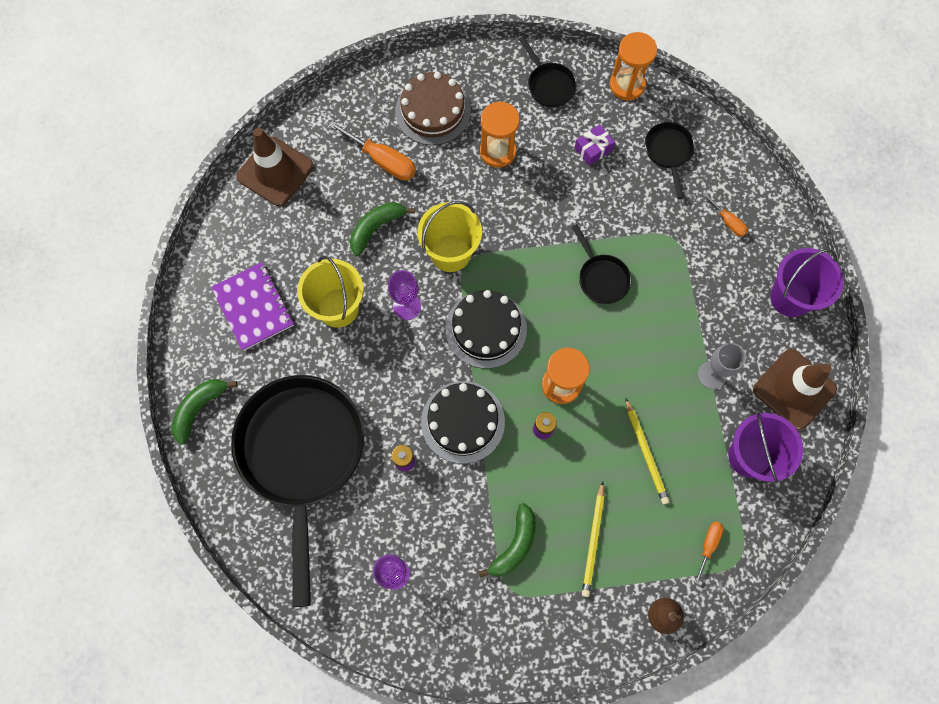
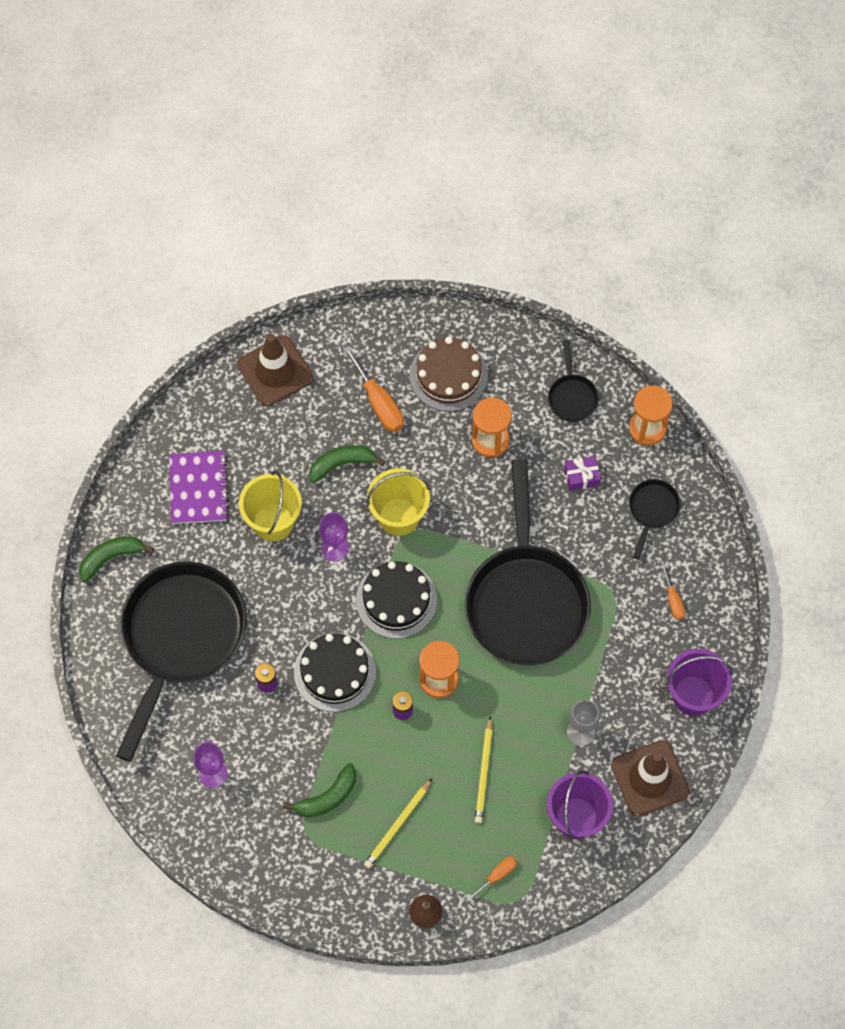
camera: 25 degrees right, 5 degrees down
(601, 278) = (526, 600): black pan -> black pan, size x2.37

